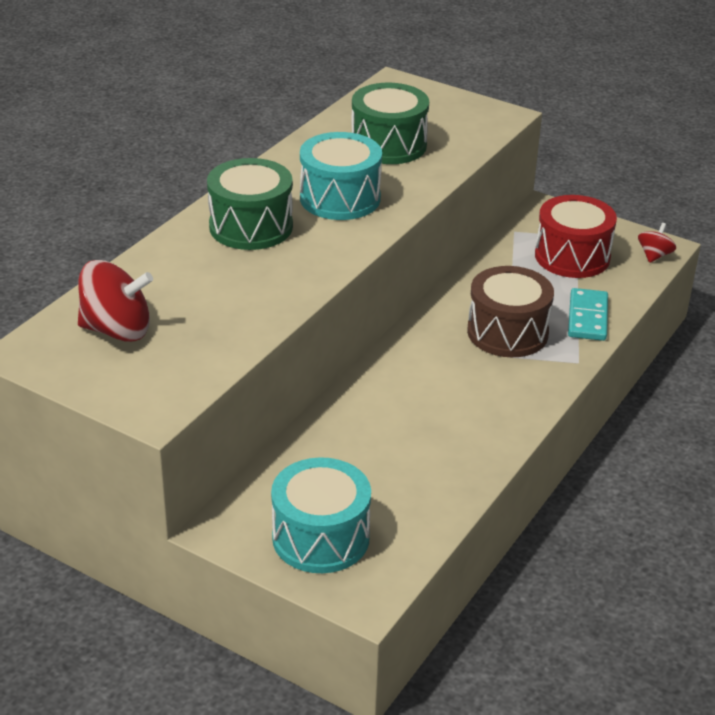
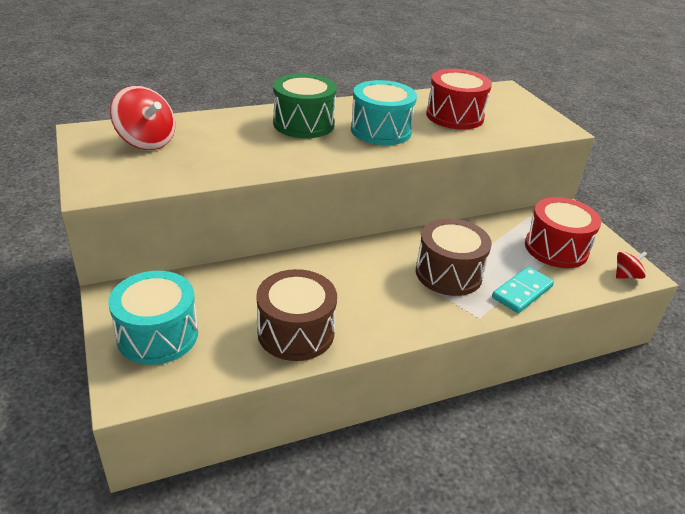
camera: 35 degrees right, 0 degrees up
(388, 145) = (454, 116): green drum -> red drum
(441, 463) = (296, 332): none -> brown drum

